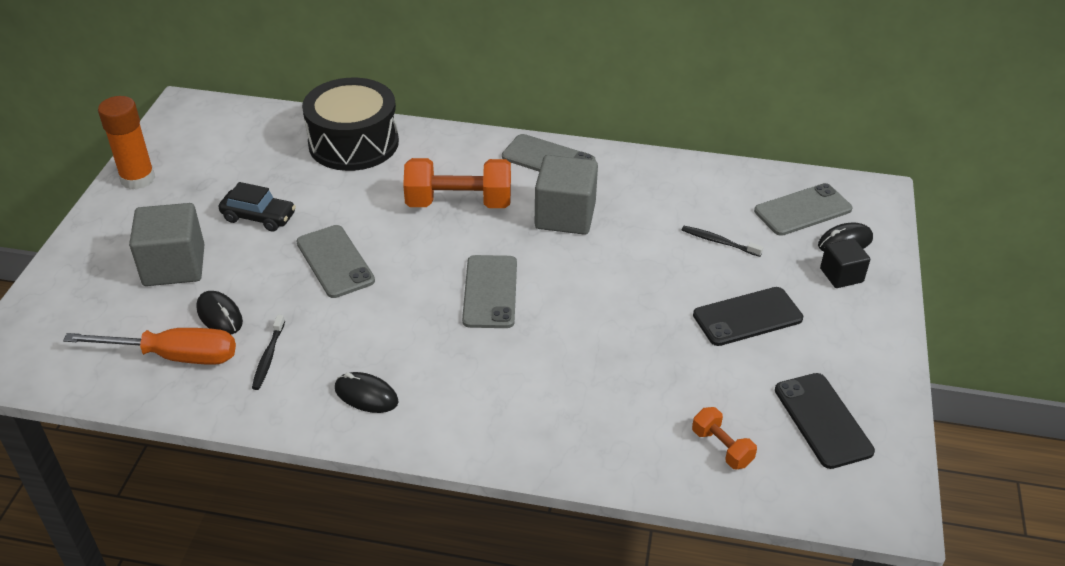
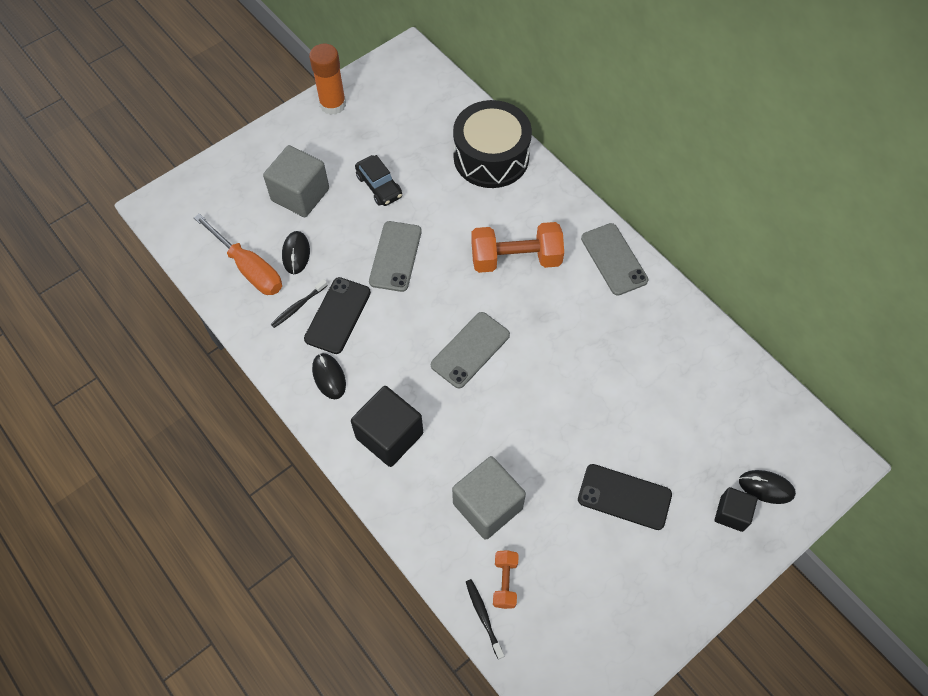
camera: 40 degrees right, 20 degrees up
(459, 203) = (516, 259): orange dumbbell -> orange dumbbell turned 45 degrees counterclockwise
(483, 404) = (389, 435): none -> black cube
(565, 216) = (578, 319): grey cube -> grey cube (487, 505)
(719, 242) = (668, 419): black toothbrush -> black toothbrush (483, 617)
(802, 210) = (763, 436): grey phone -> none
(822, 420) = (592, 616): black phone -> black phone (338, 315)

